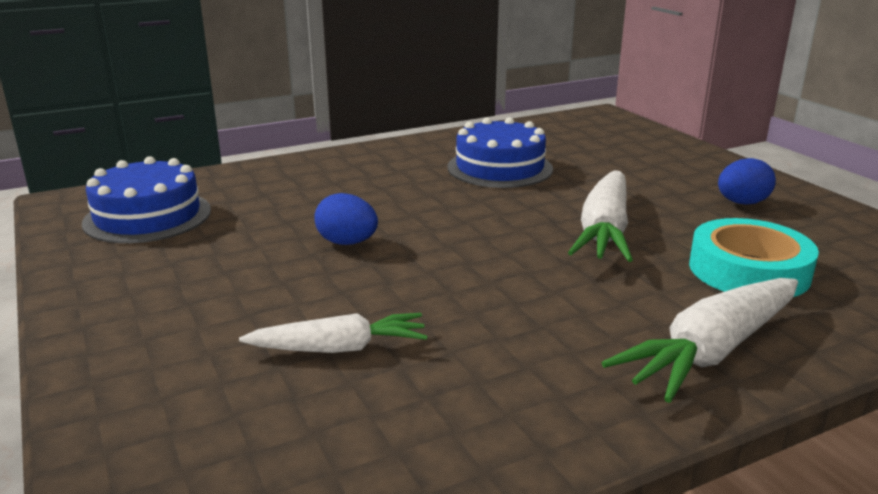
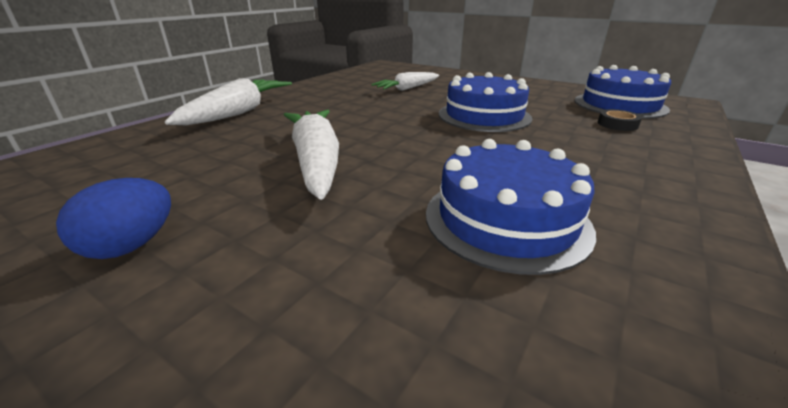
camera: 150 degrees right, 5 degrees up
(242, 197) = (617, 124): none -> black tape
(347, 243) = (484, 116): blue egg -> blue cake
(749, 270) = (188, 155): turquoise tape -> none

